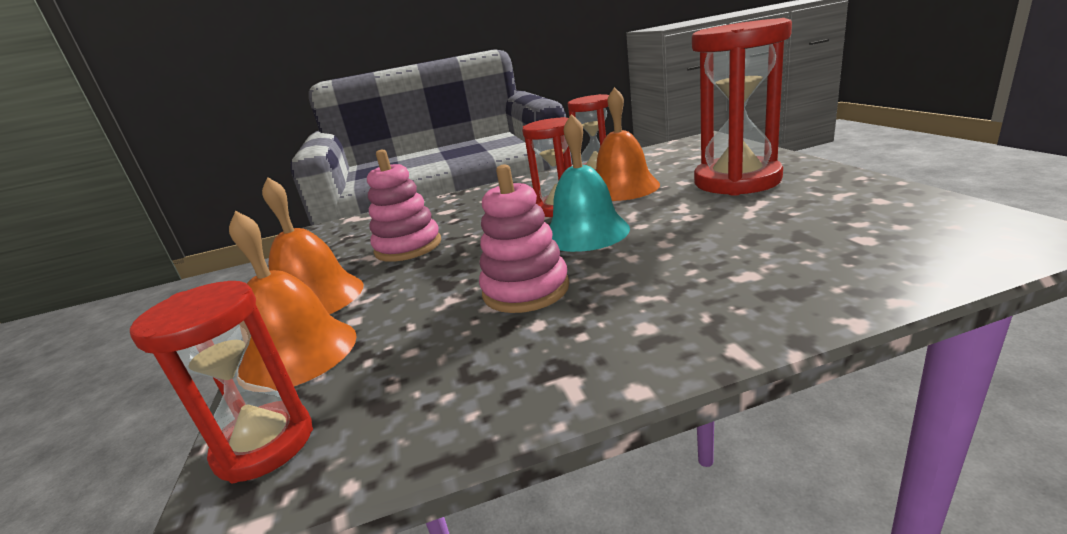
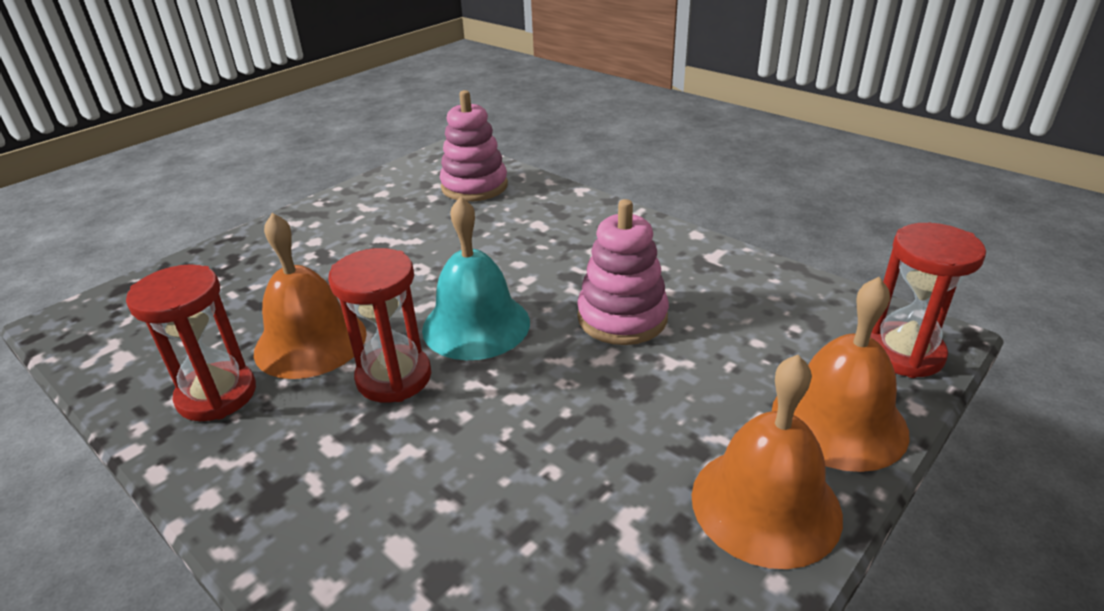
camera: 125 degrees left, 10 degrees up
(408, 247) = (574, 498): pink stacking toy -> pink stacking toy (474, 186)
(737, 181) = (310, 260): red hourglass -> none

